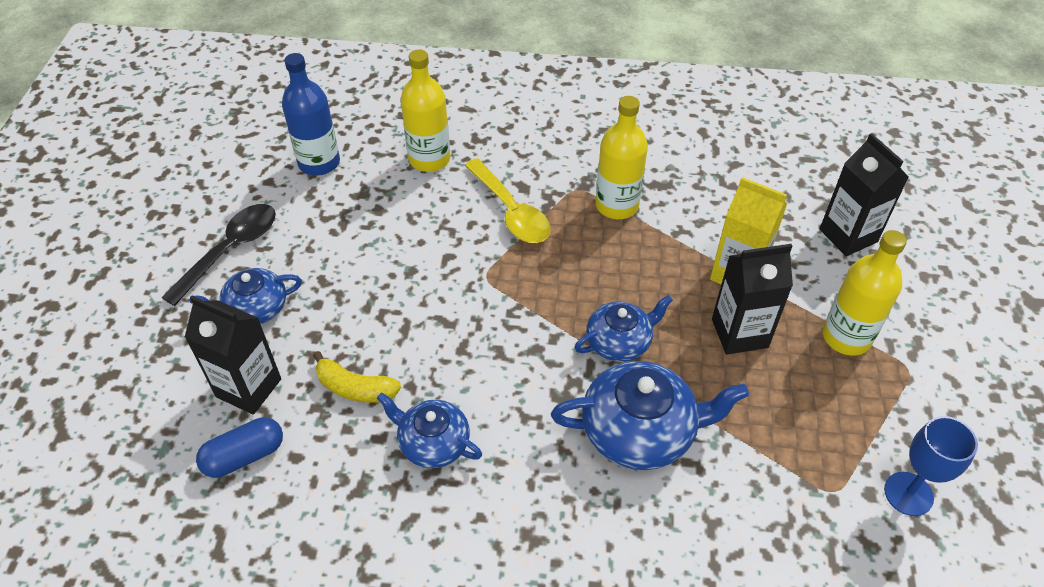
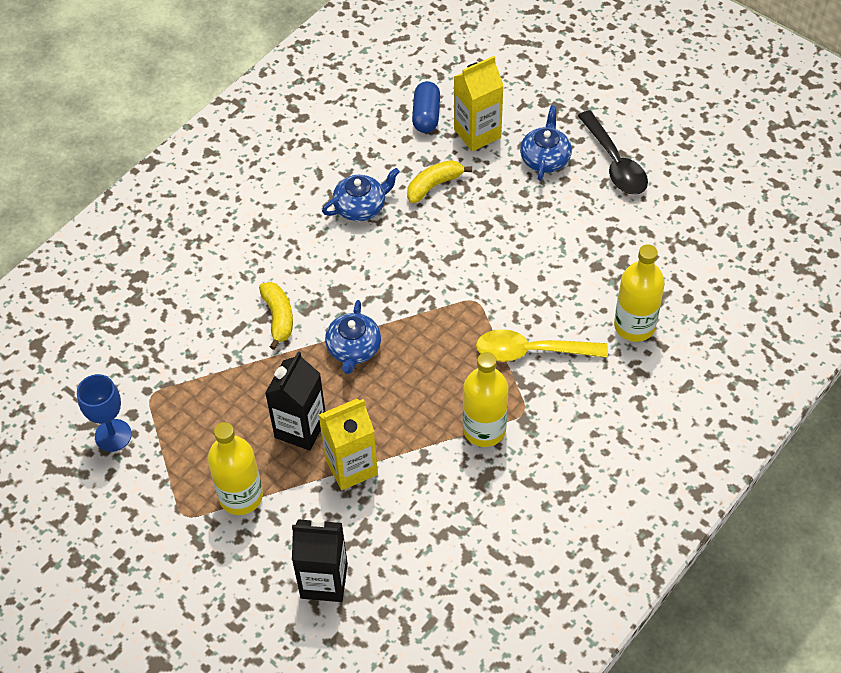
camera: 125 degrees right, 5 degrees up
(248, 388) = (477, 133): black carton -> yellow carton
(319, 163) = (681, 250): blue bottle -> none
(640, 431) = (278, 318): blue teapot -> yellow banana

